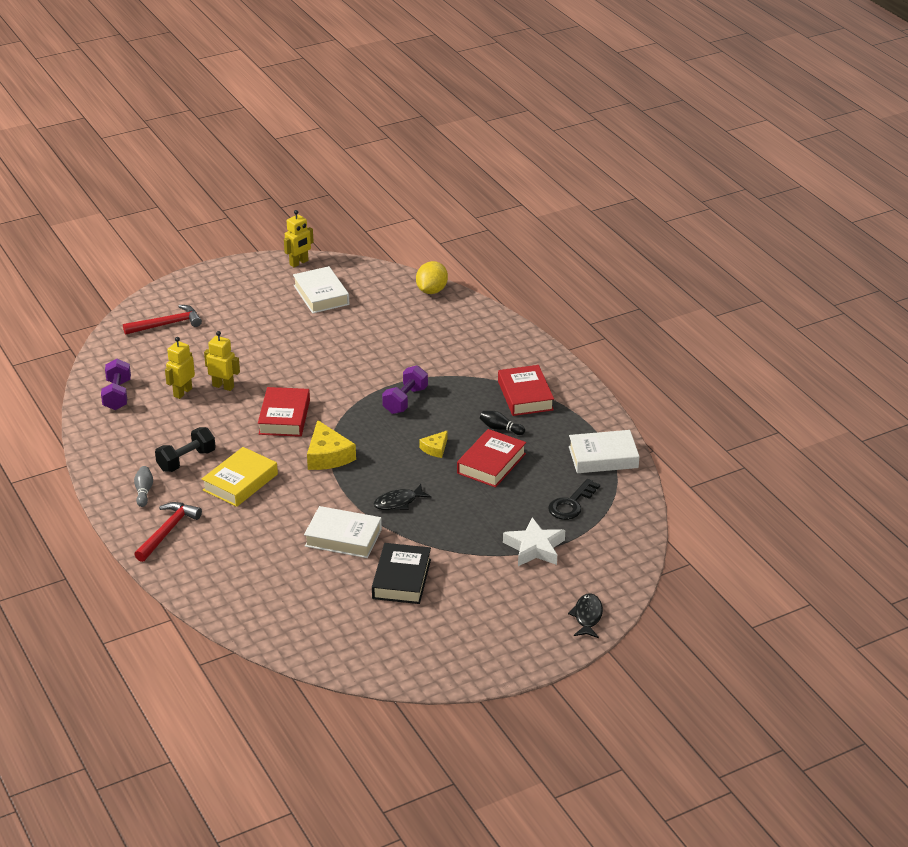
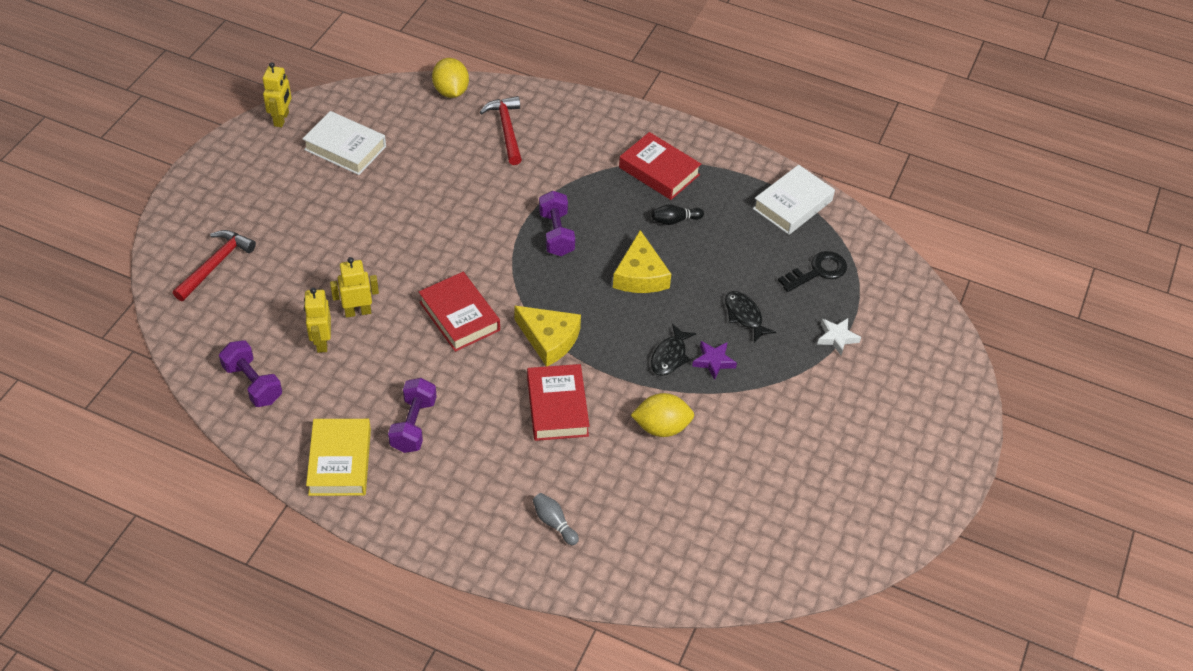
camera: 40 degrees left, 15 degrees up
(144, 491) = (408, 489): grey bowling pin -> grey bowling pin (554, 523)
(167, 531) = (484, 524): red hammer -> red hammer (506, 129)
(186, 460) = (413, 425): black dumbbell -> purple dumbbell
(240, 482) = (496, 420): yellow book -> yellow book (340, 462)
(343, 537) = (661, 427): white book -> yellow lemon
(401, 579) = (761, 443): black book -> none
(426, 519) = (713, 361): none -> purple star
(435, 448) = (640, 275): yellow cheese -> yellow cheese, size x1.78
(491, 463) = (706, 264): red book -> red book (557, 407)
(534, 548) = (837, 338): white star -> white star, size x0.63
(571, 504) = (818, 271): black key -> black key turned 120 degrees counterclockwise
(587, 616) = (952, 386): black fish -> black fish (744, 316)

